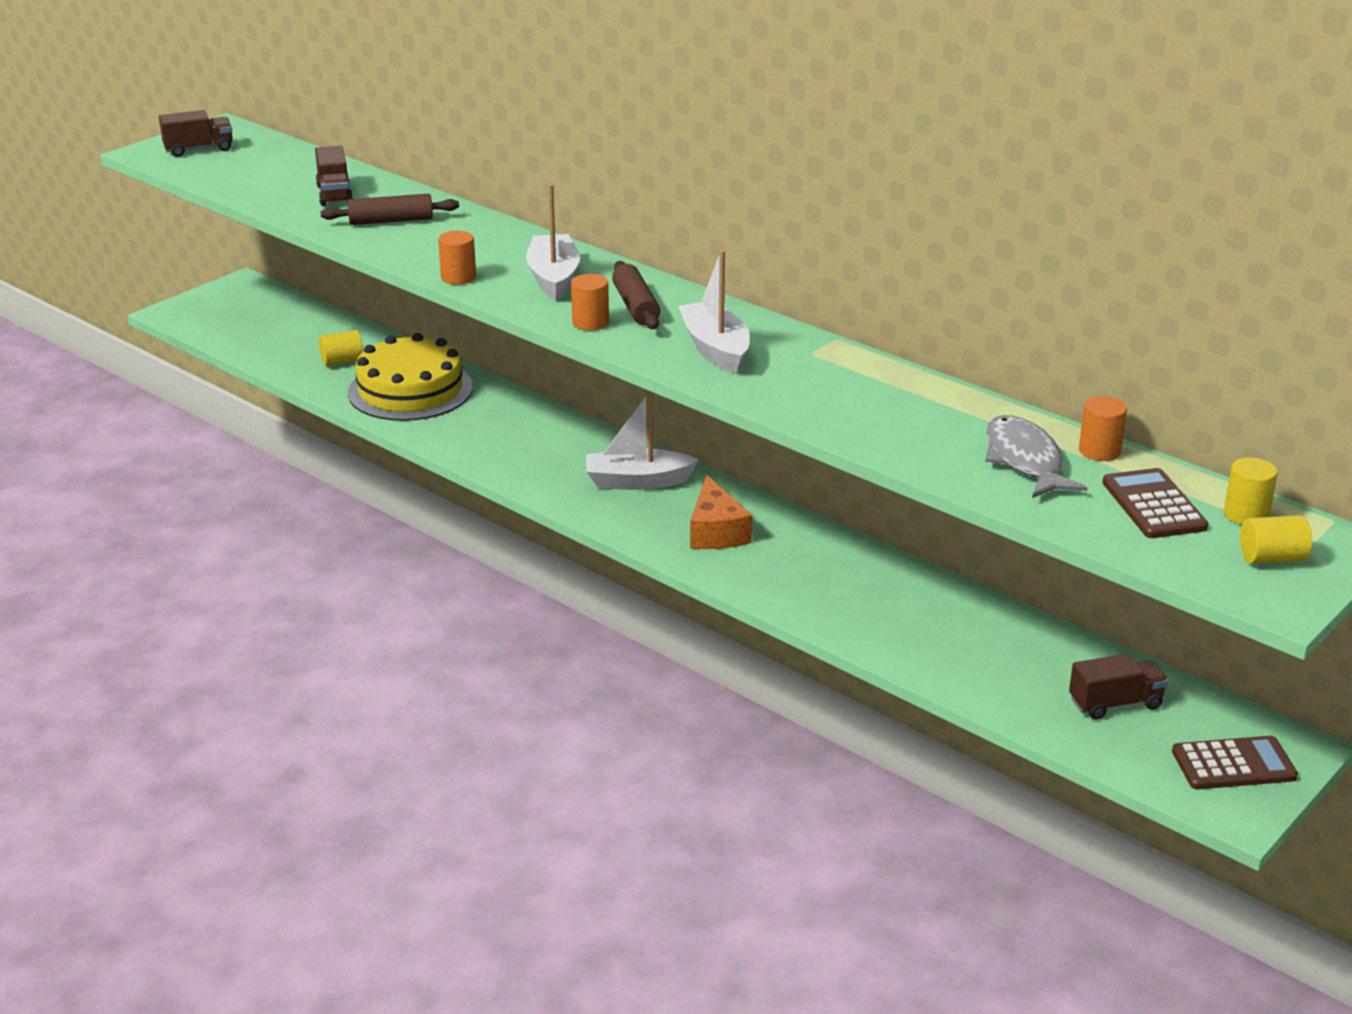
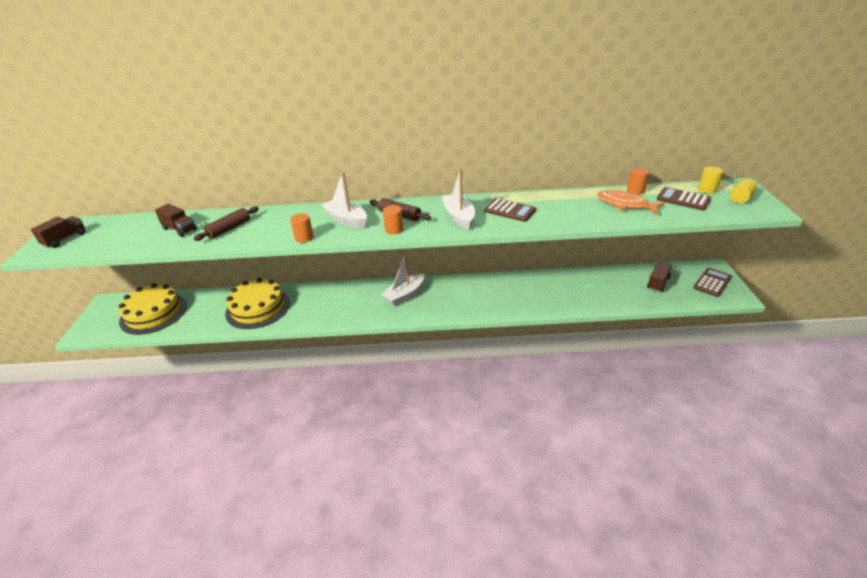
camera: 40 degrees left, 5 degrees up
(278, 329) = (153, 313): none -> yellow cake
(342, 361) = (207, 312): yellow cylinder -> none
(715, 349) = (459, 217): white boat -> white boat turned 45 degrees clockwise
(716, 531) = (460, 297): orange cheese -> none
(810, 377) = (509, 211): none -> brown calculator
(1025, 460) = (625, 204): grey fish -> orange fish

